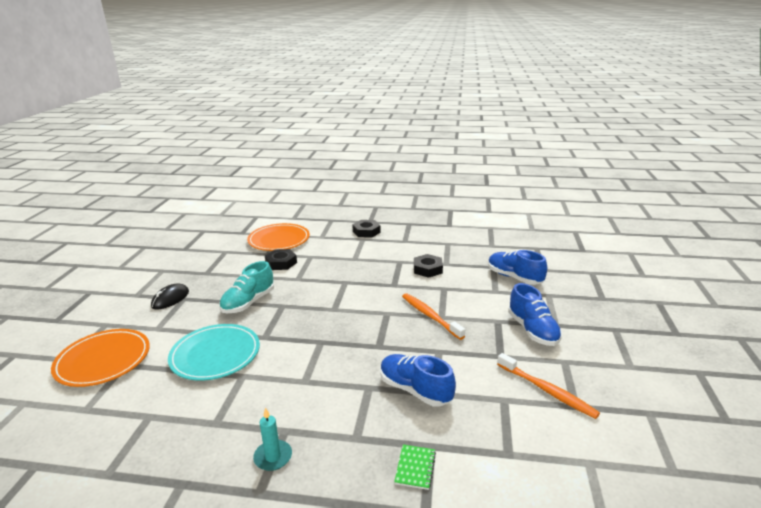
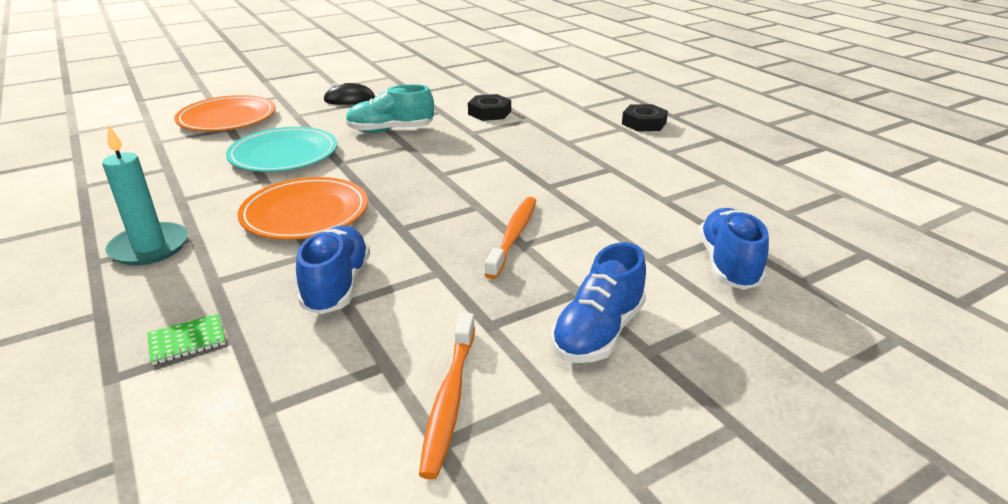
camera: 50 degrees right, 5 degrees up
(273, 457) = (149, 247): turquoise candle -> turquoise candle, size x1.62
(279, 240) = (533, 93): orange plate -> orange plate (305, 213)
(427, 269) = (626, 192): black nut -> none

